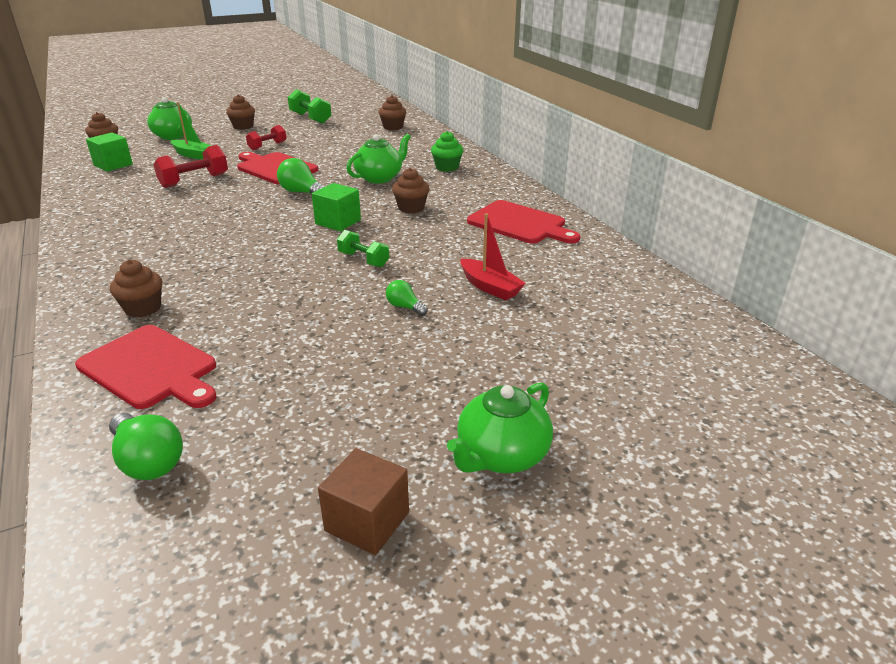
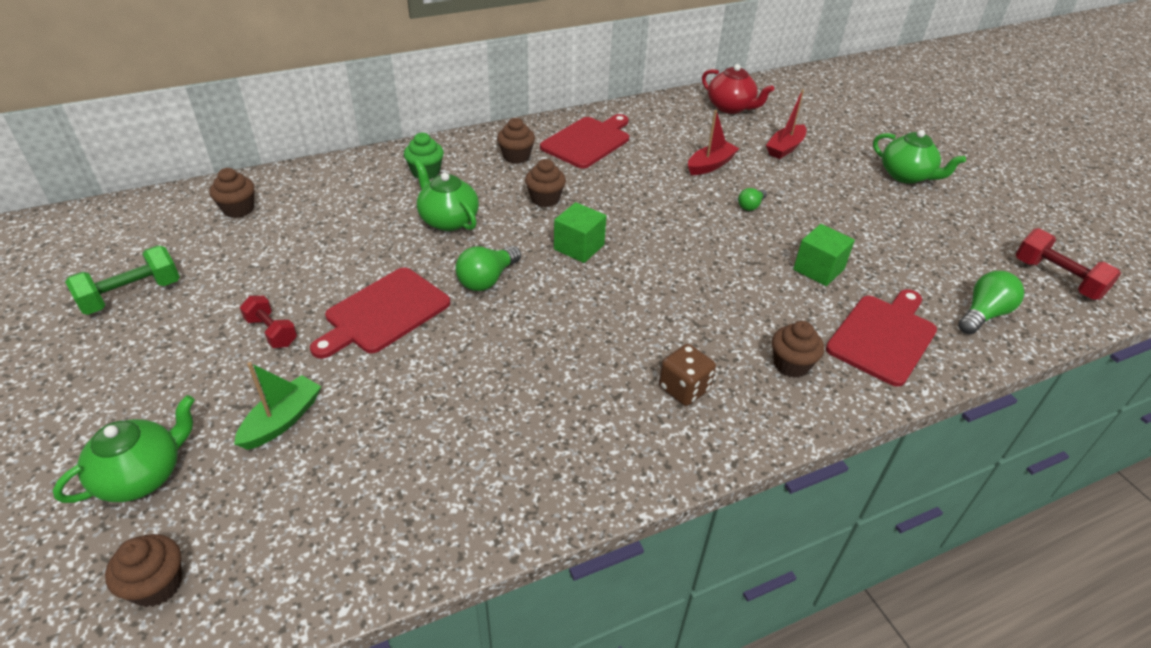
camera: 90 degrees left, 10 degrees up
(113, 165) = (297, 532): green cube -> green cube (818, 269)
(145, 260) = (684, 388): none -> brown dice
(194, 181) = (416, 394): red dumbbell -> red dumbbell (1057, 279)
(243, 126) = (132, 378): brown cupcake -> brown cupcake (516, 156)
(363, 259) = (668, 228): green dumbbell -> none
(367, 521) = (980, 221): brown cube -> none
(550, 343) = (785, 148): none -> red boat
(649, 309) = (731, 107): none -> red teapot

